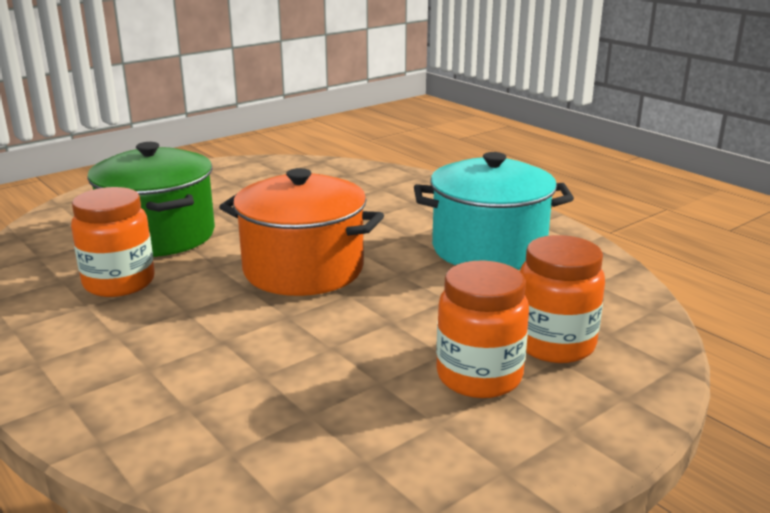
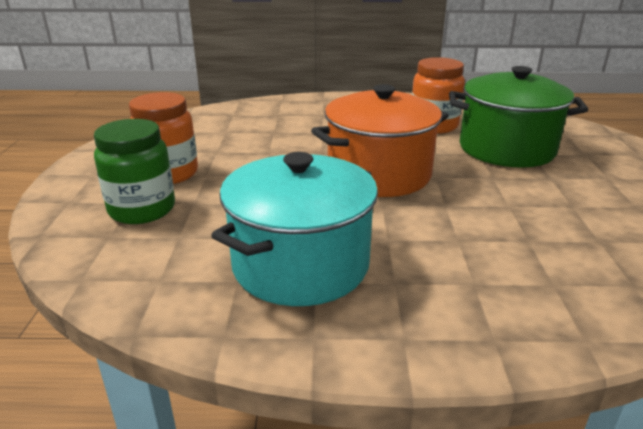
camera: 130 degrees right, 5 degrees up
(554, 344) = (142, 210): orange jar -> green jar

